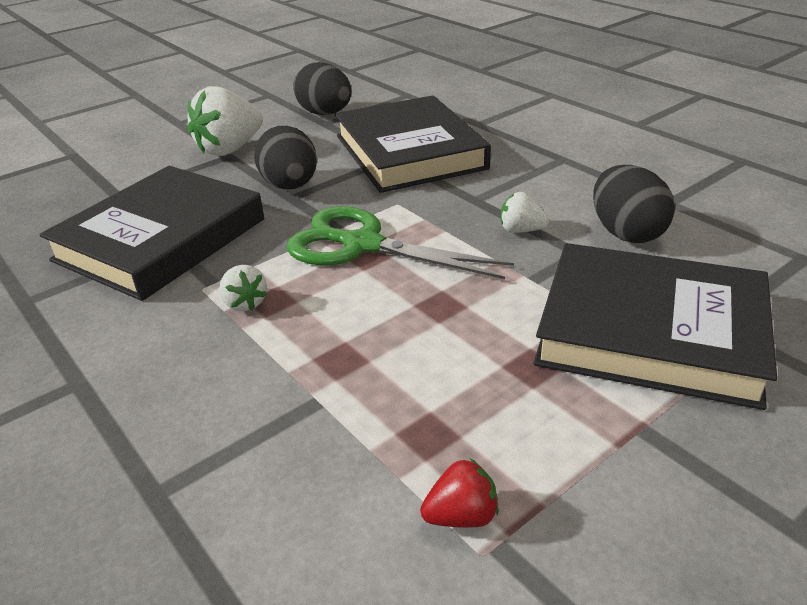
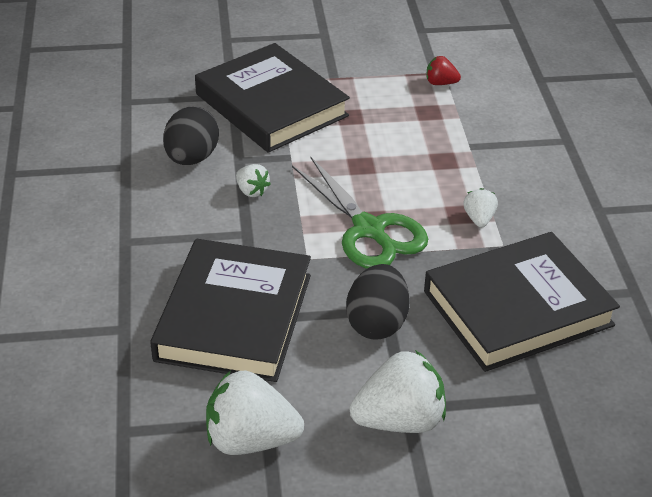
camera: 150 degrees left, 5 degrees up
(325, 113) = (250, 440): black egg -> white strawberry

